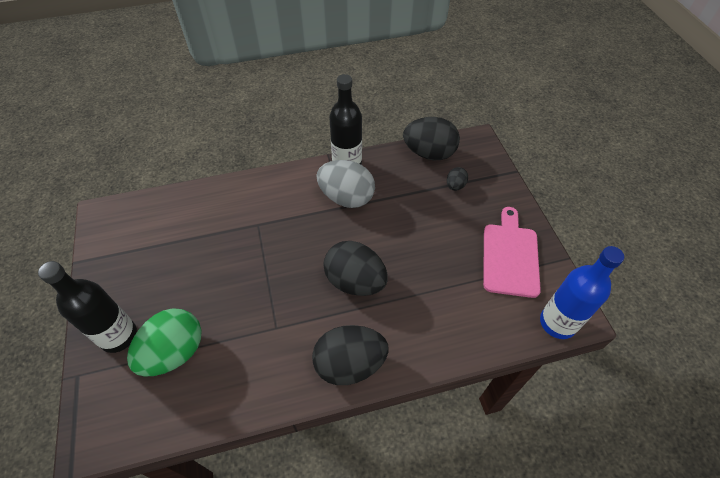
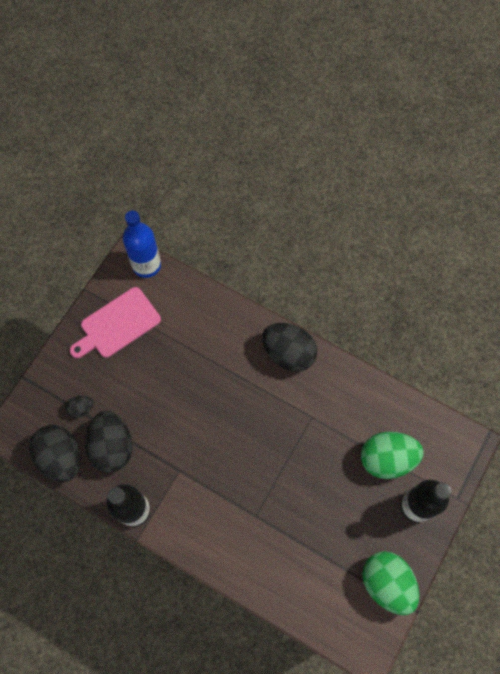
camera: 135 degrees left, 15 degrees up
(111, 262) = (387, 583): none -> green egg
(346, 197) = (168, 476): grey egg -> none
(355, 281) = (233, 401): black egg -> black egg (112, 446)

